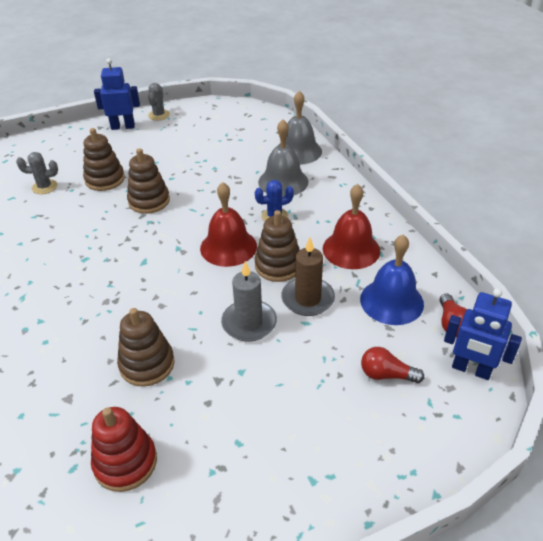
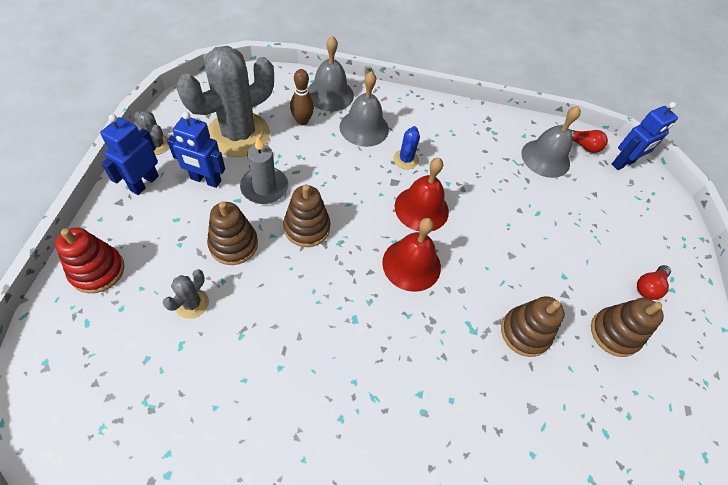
camera: 65 degrees left, 15 degrees up
(125, 462) = (616, 393): red stacking toy -> red stacking toy (97, 270)
(149, 144) = (205, 180): none -> blue robot
(204, 136) = (238, 134): none -> grey cactus
(249, 323) = (518, 244): grey candle -> grey candle (264, 187)
(252, 153) = (302, 121): none -> brown bowling pin
(278, 266) = (467, 192): brown stacking toy -> brown stacking toy (614, 333)
(308, 299) = (515, 197): brown candle -> none
(351, 249) = (479, 143): red bell -> red bell (411, 264)
(386, 375) = (607, 202): red light bulb -> red light bulb (648, 287)
(391, 301) = (545, 158): blue bell -> grey bell

